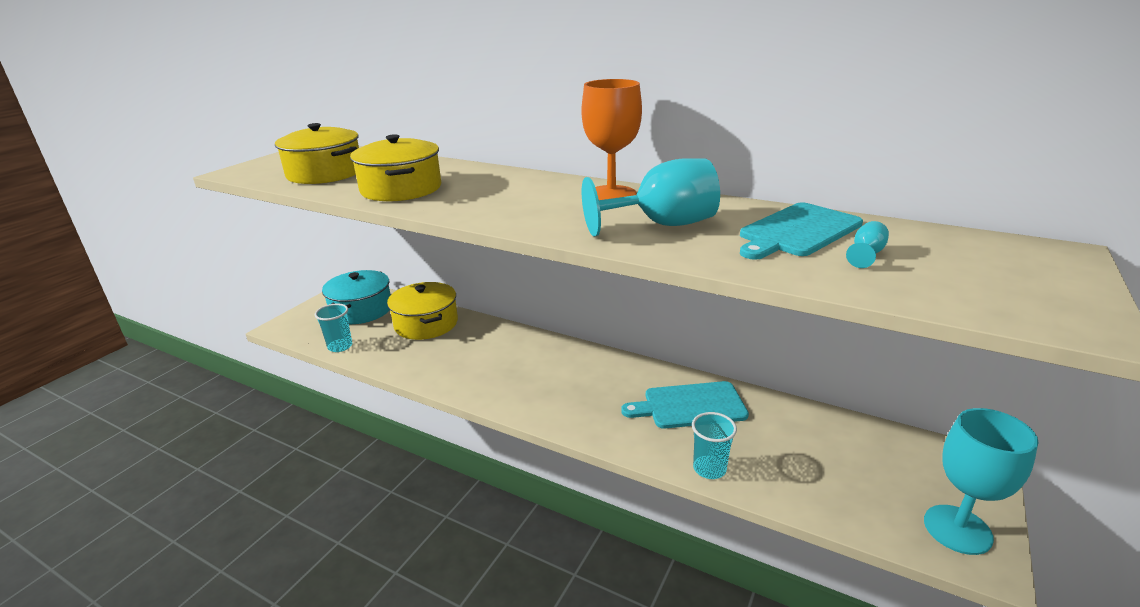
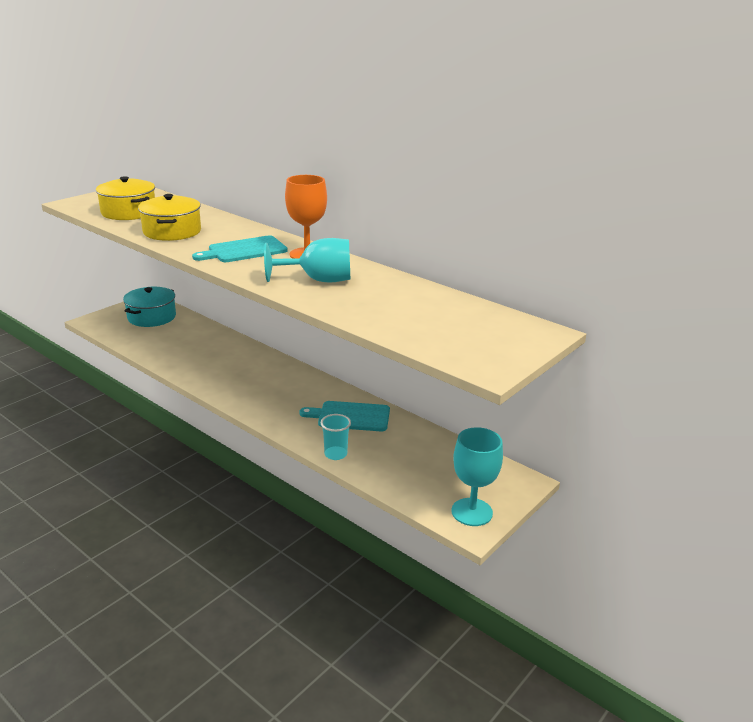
camera: 10 degrees right, 0 degrees up
(340, 346) = (126, 340): turquoise cup -> none
(426, 324) = (194, 334): yellow pot -> none
(797, 231) = (399, 296): turquoise cutting board -> turquoise cutting board (244, 250)
(866, 254) = (422, 316): turquoise goblet -> none

